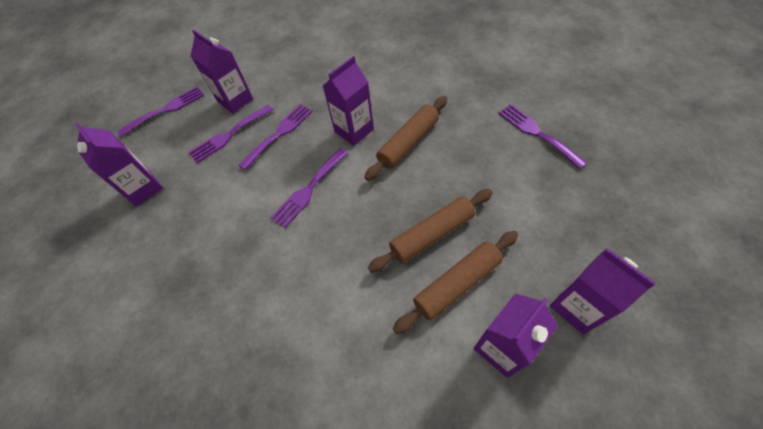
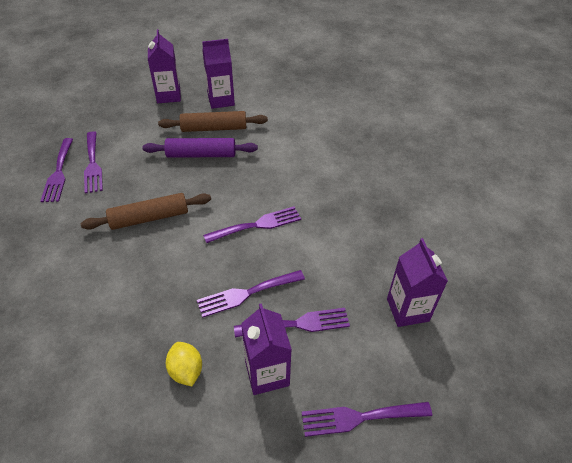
camera: 155 degrees left, 10 degrees down
(287, 77) = (186, 371): none -> yellow lemon
(354, 130) = (179, 255): purple carton -> none
(432, 234) = (201, 155): brown rolling pin -> purple rolling pin
(520, 158) = (93, 164): none -> purple fork

